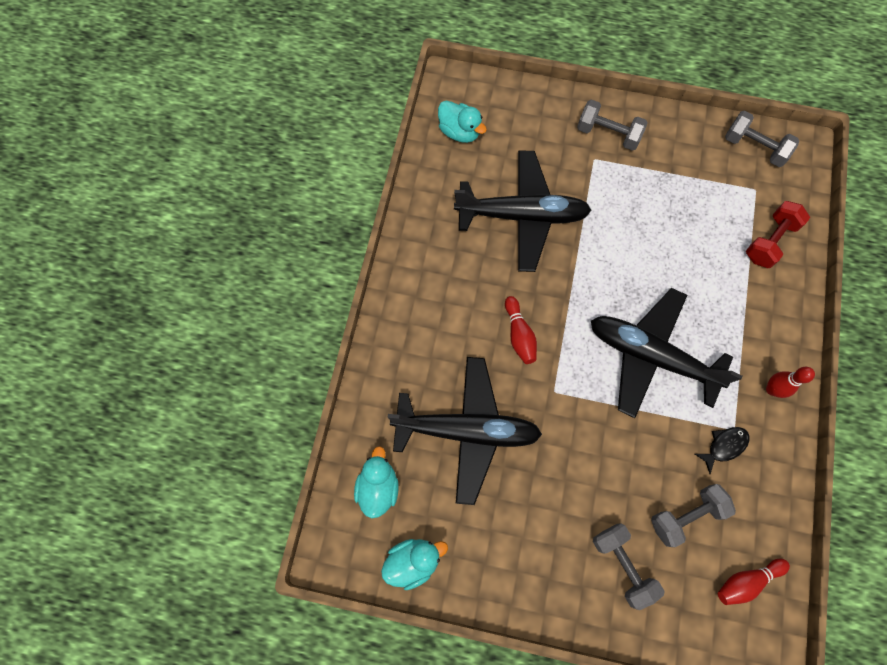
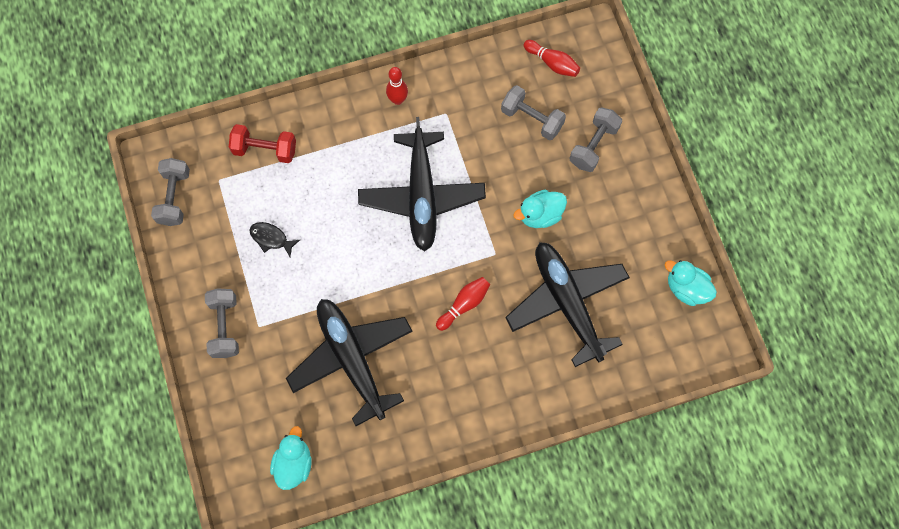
camera: 120 degrees left, 0 degrees up
(378, 487) = (652, 345): turquoise duck -> turquoise duck (540, 215)
(724, 446) = (463, 115): black fish -> black fish (271, 238)

